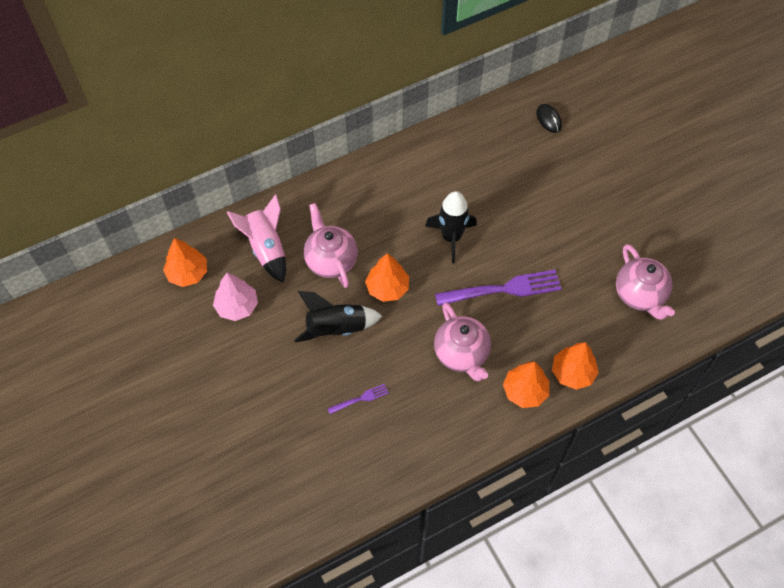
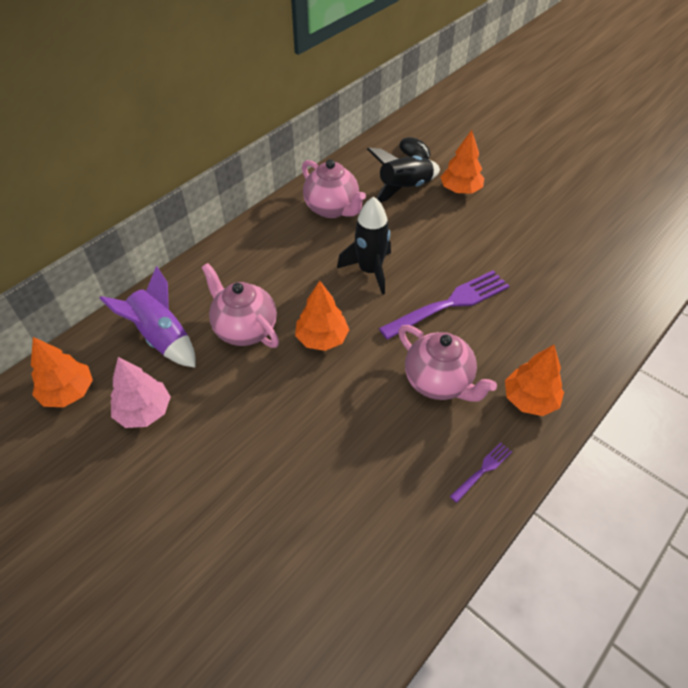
camera: 20 degrees left, 10 degrees down
(266, 248) = (162, 338): pink rocket -> purple rocket
(336, 328) = (279, 399): black rocket -> black rocket (404, 188)
(360, 399) = (342, 472): purple fork -> purple fork (482, 471)
(573, 373) = (569, 364): orange tree -> orange tree (460, 190)
(640, 295) = (588, 270): pink teapot -> pink teapot (332, 209)

